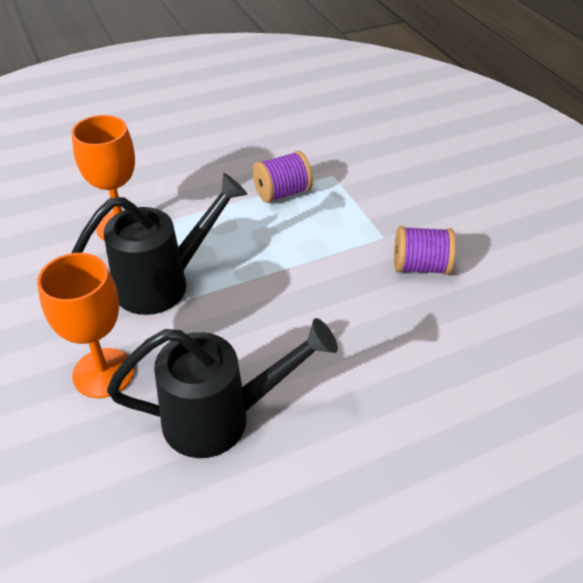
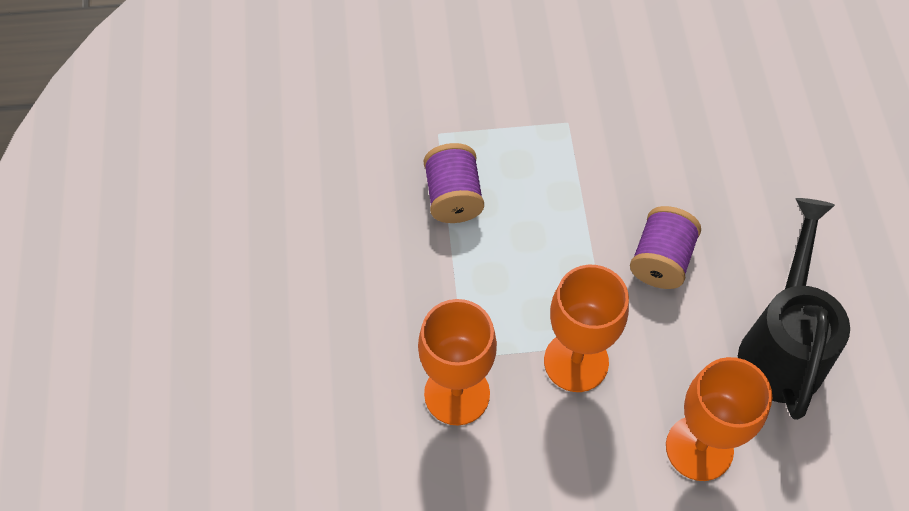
camera: 70 degrees left, 15 degrees up
(164, 282) = (576, 361): black watering can -> orange goblet
(420, 266) = (624, 107): purple spool -> purple spool (661, 260)

